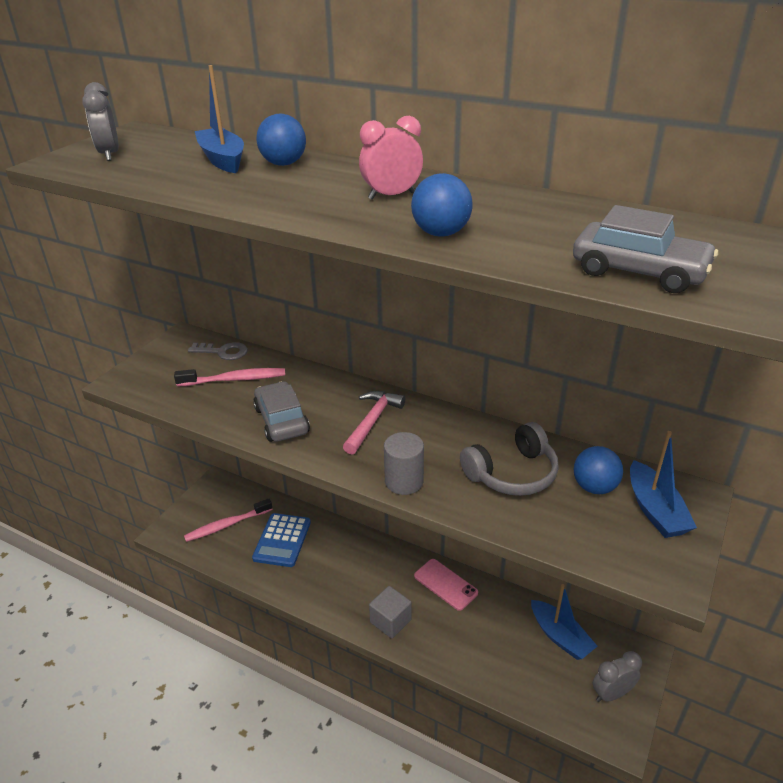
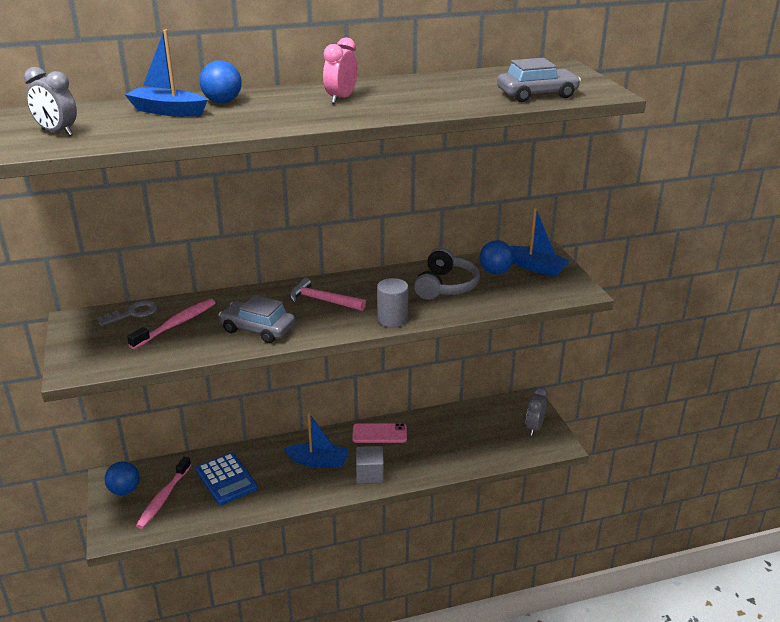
camera: 45 degrees left, 5 degrees down
(372, 421) = (322, 300): pink hammer -> pink hammer turned 45 degrees counterclockwise
(441, 233) = (414, 107): blue ball -> blue ball (124, 490)
(560, 636) = (478, 418): blue boat -> blue boat (318, 461)

